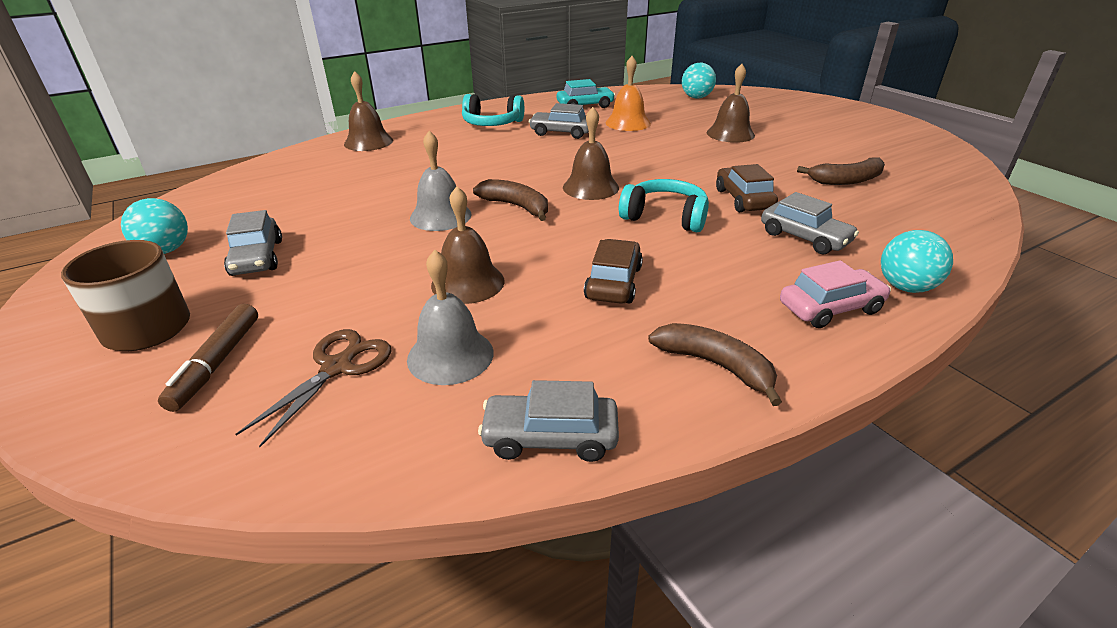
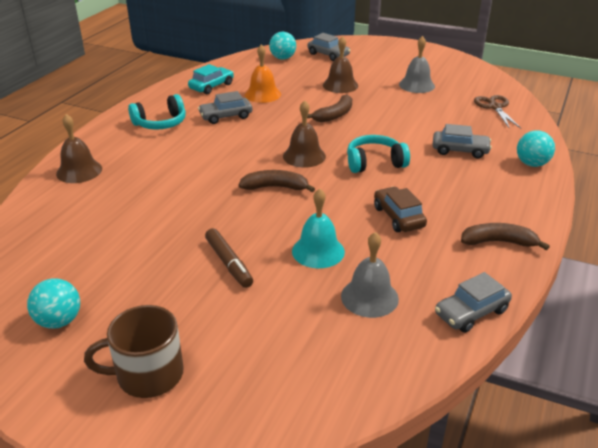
camera: 35 degrees left, 0 degrees up
(216, 363) = (239, 368): brown marker -> brown marker (229, 263)
(257, 258) = (147, 295): grey car -> grey car (328, 55)
(337, 367) = (317, 333): brown scissors -> brown scissors (494, 107)
(440, 216) = (234, 213): grey bell -> grey bell (416, 85)
(468, 282) = (318, 251): brown bell -> turquoise bell
(743, 199) = (403, 135): brown car -> none
(830, 308) = (513, 189): pink car -> none
(846, 180) = (441, 103): brown banana -> brown banana (334, 115)

